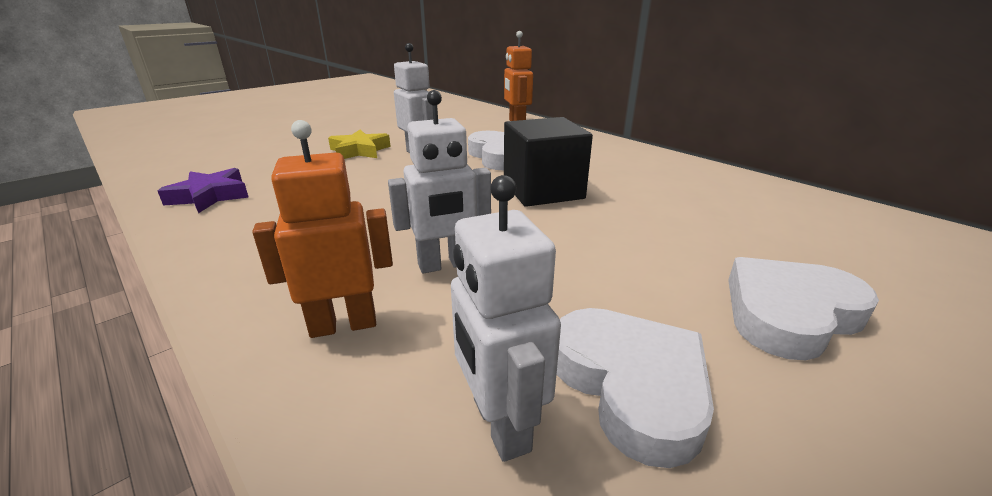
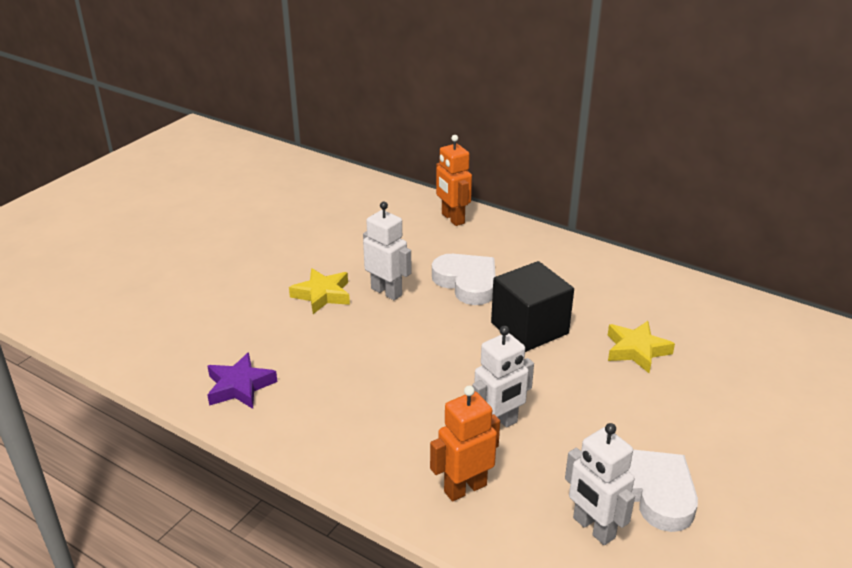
camera: 15 degrees left, 5 degrees up
(663, 221) = (636, 350): none -> yellow star
(789, 314) = (730, 425): white heart -> none

